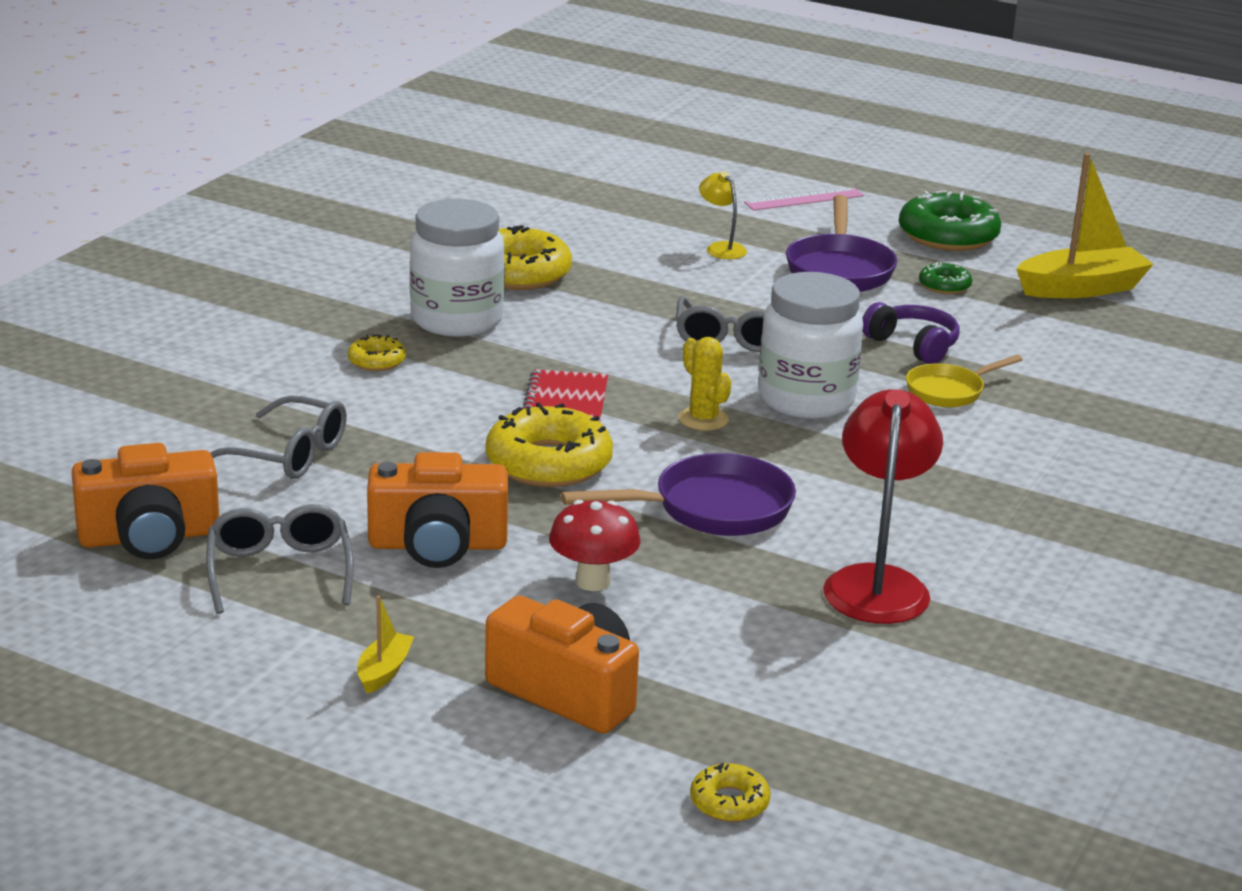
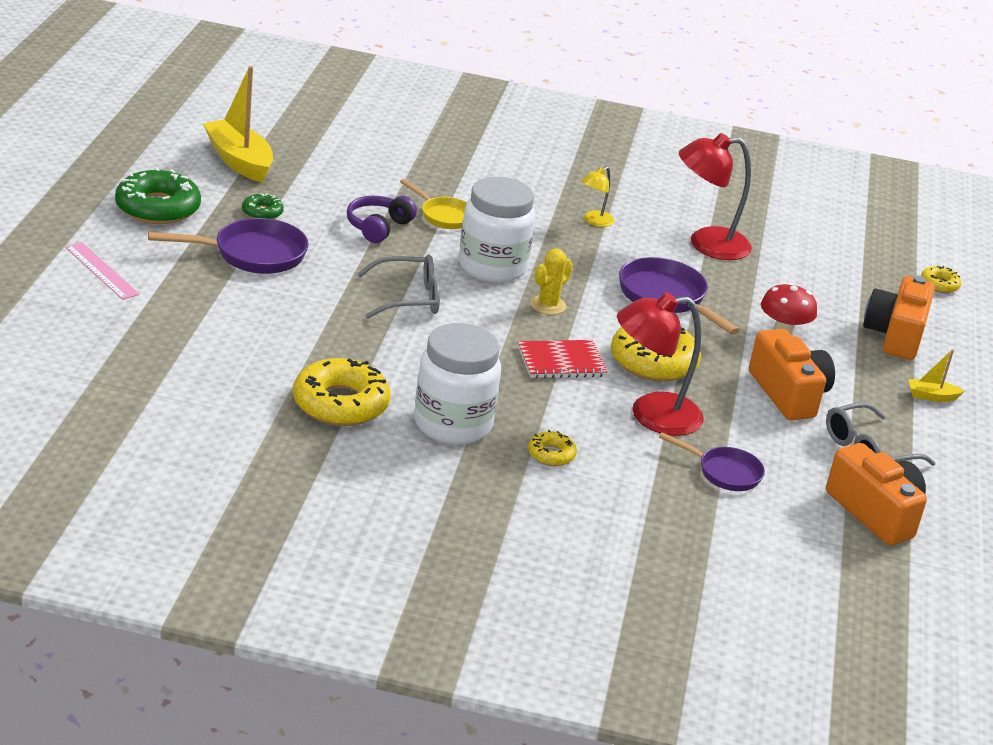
camera: 110 degrees left, 5 degrees up
(289, 455) = (724, 472): grey glasses -> purple pan
(427, 435) = (651, 415): none -> red lamp
(721, 248) = (234, 307): yellow lamp -> yellow lamp (594, 221)

